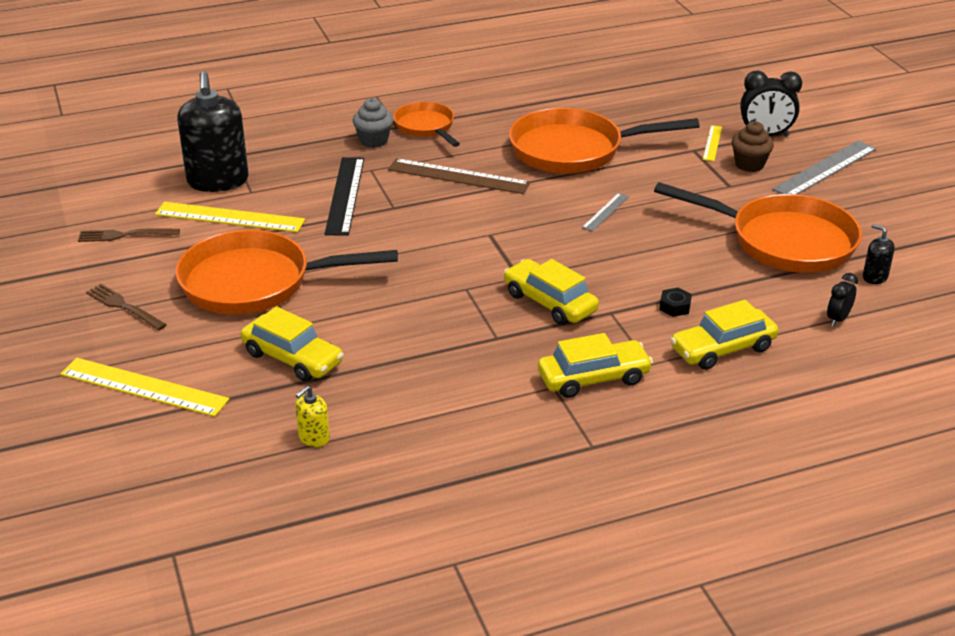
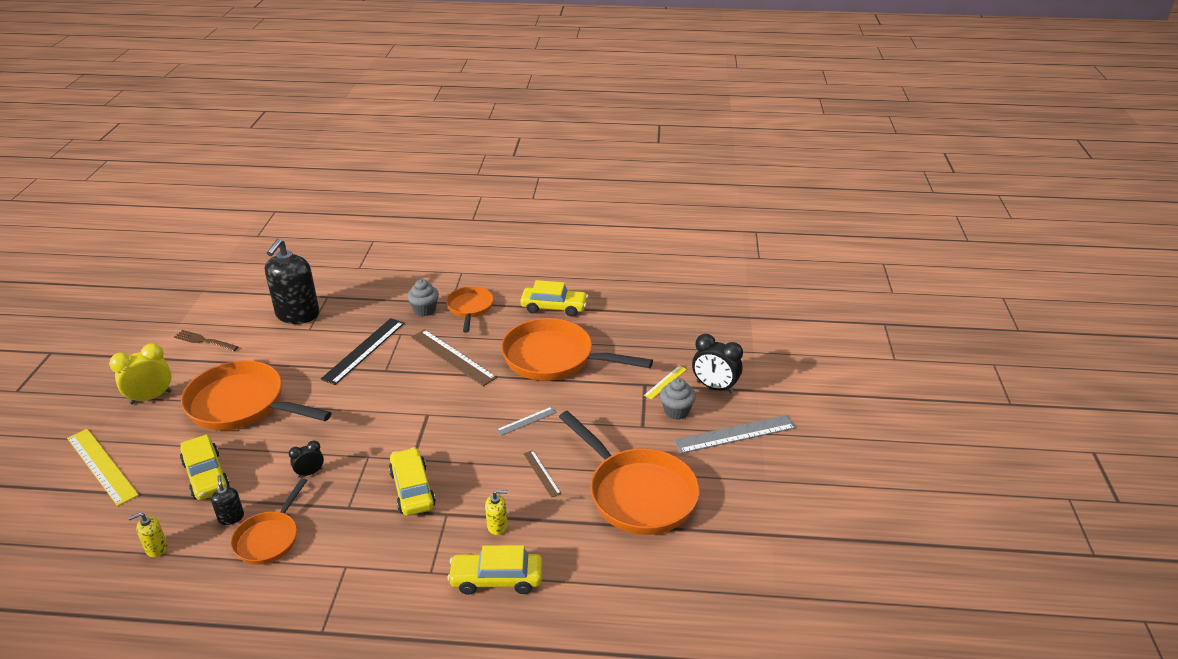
camera: 25 degrees right, 0 degrees up
(124, 306) = (151, 397): brown fork -> yellow clock
(230, 217) = (277, 346): yellow ruler -> none
(439, 389) = (269, 538): none -> orange pan
(593, 378) = (379, 569): yellow car -> yellow car (554, 307)
(671, 251) = (541, 473): none -> brown ruler
(675, 307) = (497, 526): black nut -> yellow soap dispenser
(749, 164) = (676, 411): brown cupcake -> grey cupcake
(838, 319) = (612, 585): black clock -> black clock (310, 473)
(874, 277) = (680, 554): black soap dispenser -> black soap dispenser (231, 517)

